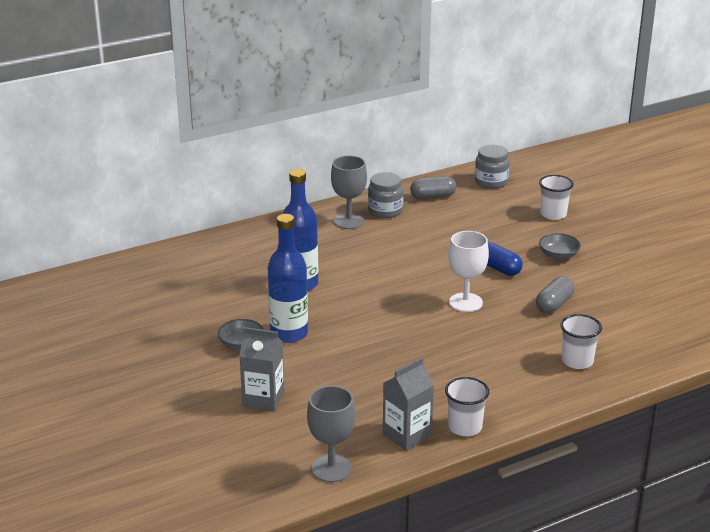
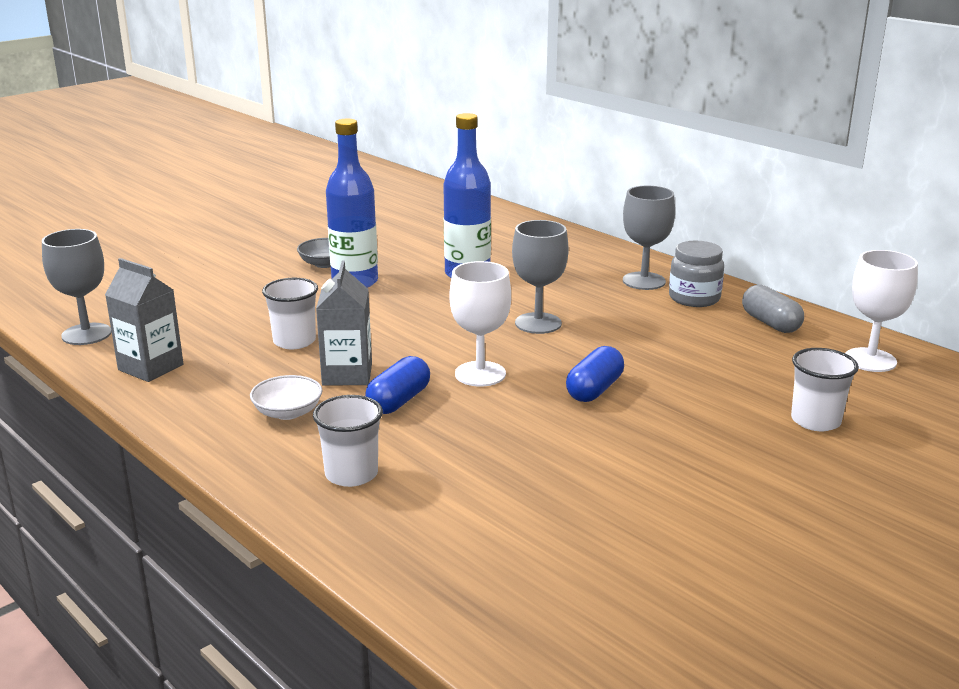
camera: 75 degrees right, 5 degrees down
(263, 399) = (220, 286): grey carton -> grey carton (347, 374)
(399, 271) = (538, 323): none -> grey goblet
(465, 427) = (168, 401): white cup -> white cup (294, 341)
(491, 182) = (870, 360): grey jar -> white goblet
(492, 336) = (398, 401): none -> blue capsule
(495, 378) = (288, 412): none -> white bowl
(554, 304) = (513, 443): grey capsule -> none
(558, 255) = (676, 435): grey bowl -> none

